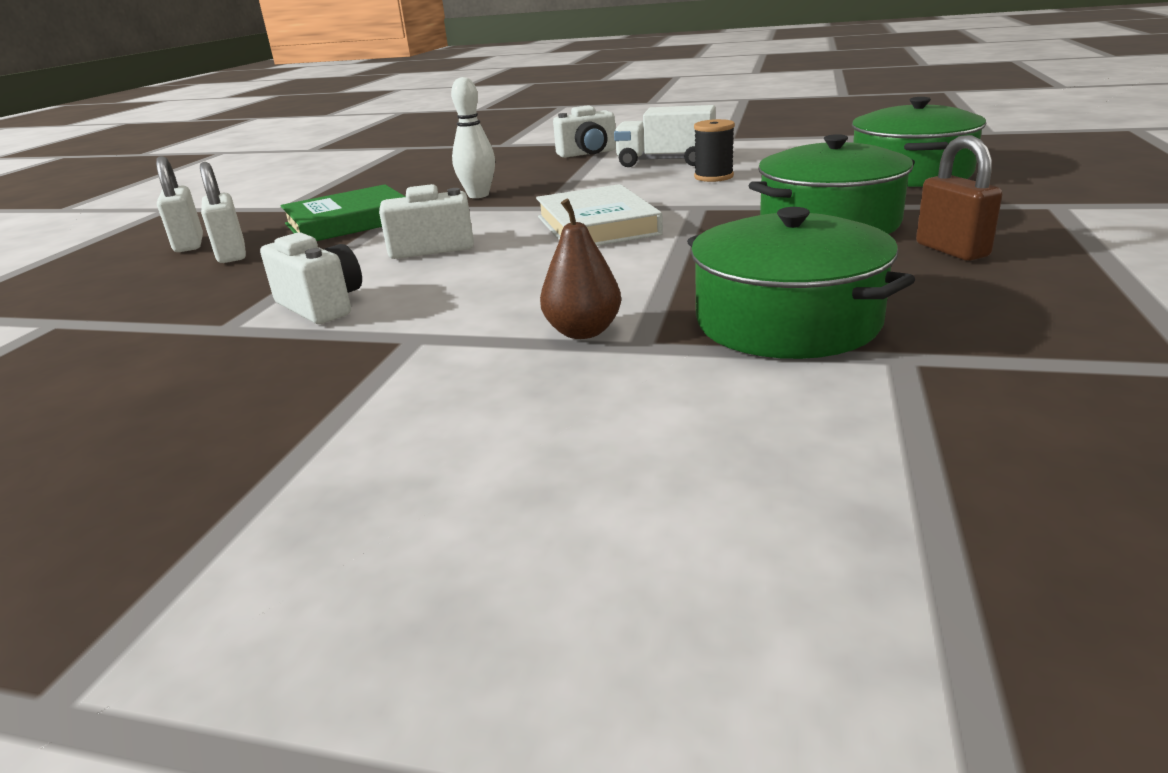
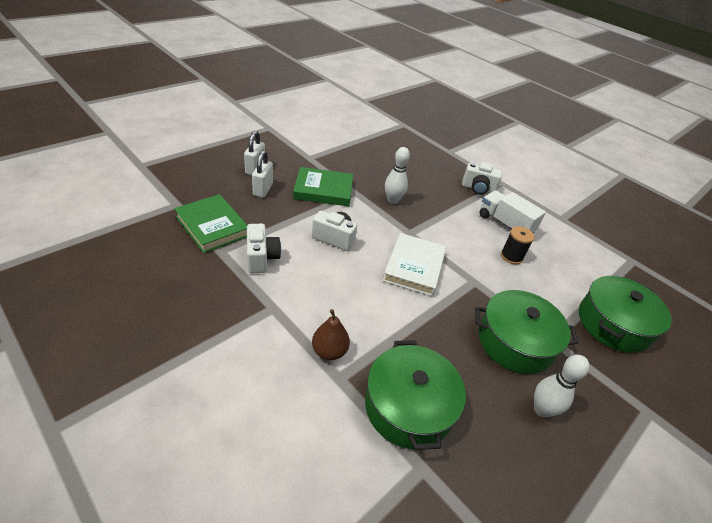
camera: 25 degrees right, 15 degrees up
(171, 314) = (212, 226): none -> green book
(951, 250) = (541, 409): brown padlock -> white bowling pin

